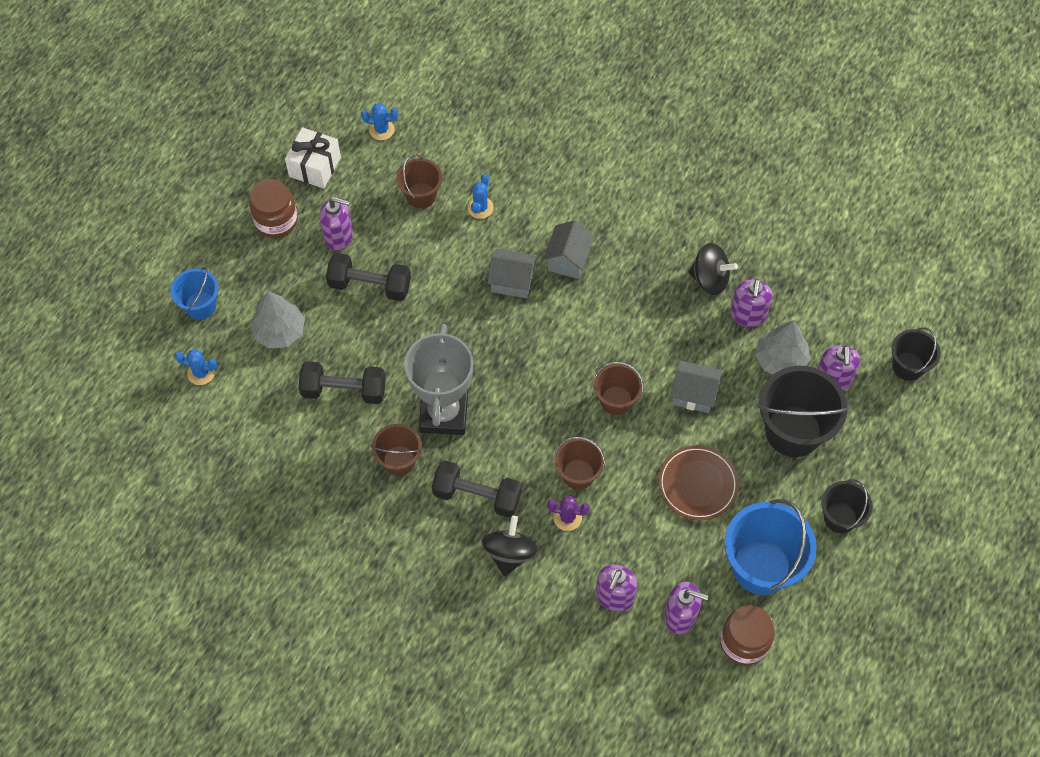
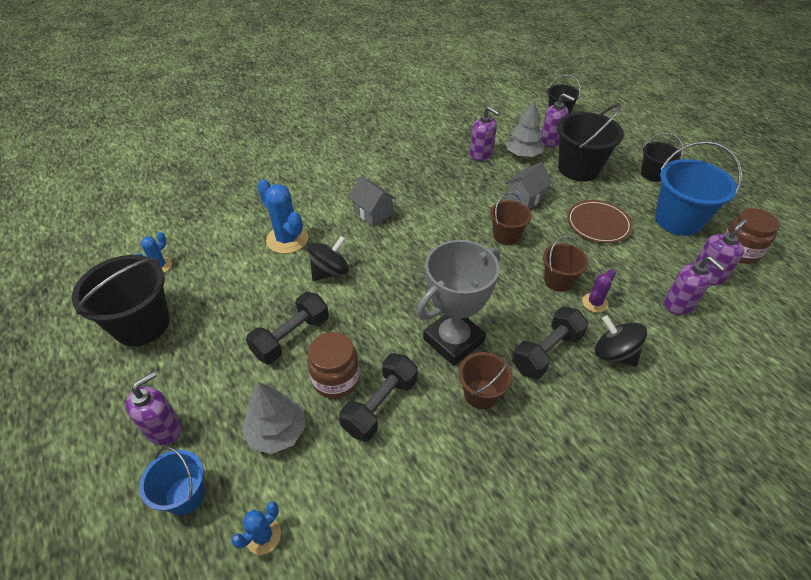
camera: 60 degrees left, 15 degrees down
(276, 221) = (162, 378): brown jar -> brown jar (336, 379)
(315, 167) = (142, 324): white gift -> black bucket
(339, 236) = (224, 338): purple soap dispenser -> purple soap dispenser (164, 429)
(421, 195) = (242, 268): brown bucket -> none
(444, 413) = (453, 340): grey trophy -> grey trophy turned 75 degrees counterclockwise
(480, 208) = (287, 239): blue cactus -> blue cactus, size x1.81
(512, 281) = (365, 248): grey house -> none
(710, 279) = (443, 159): black spinning top -> black spinning top (330, 272)

